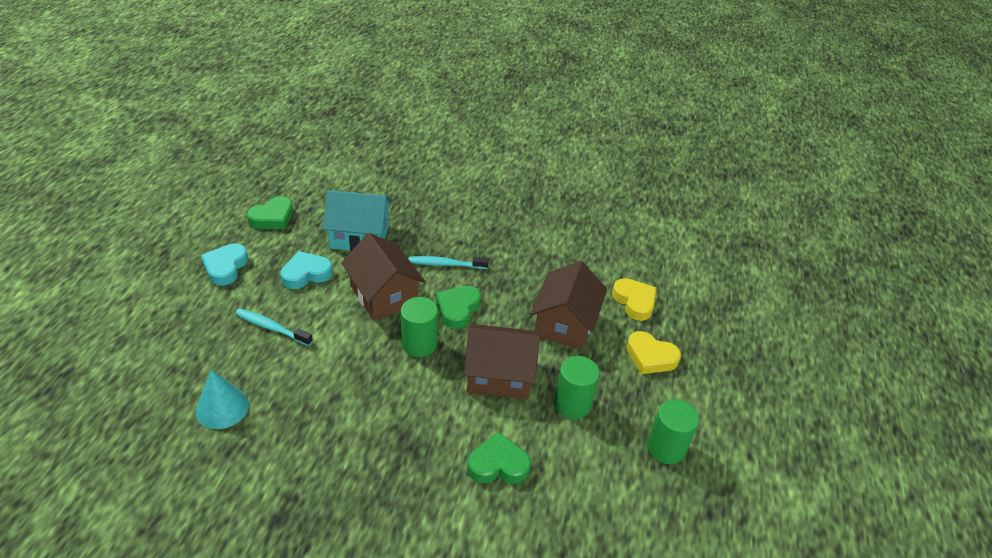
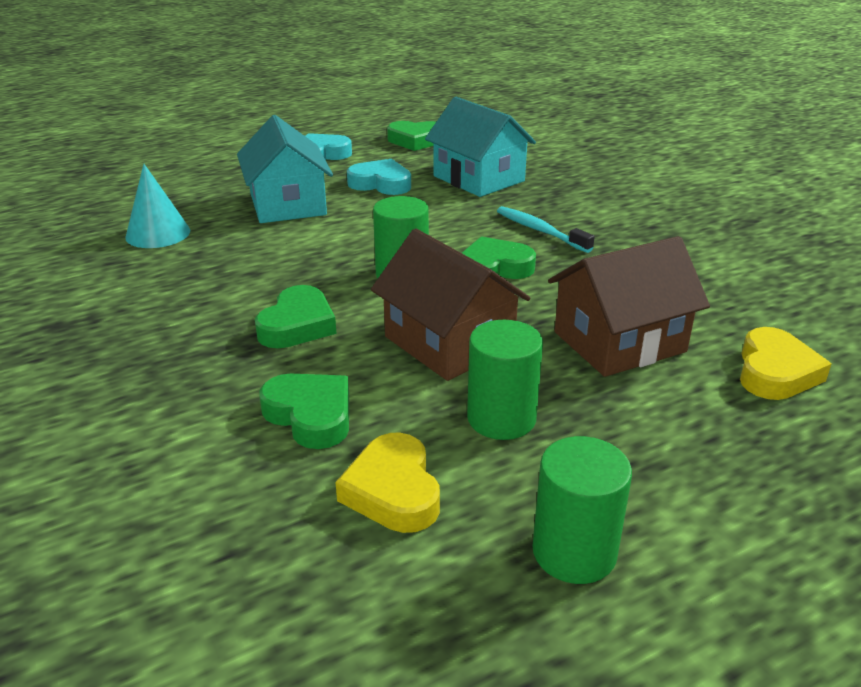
camera: 50 degrees right, 10 degrees down
(271, 328) = (287, 204): turquoise toothbrush -> turquoise house
(384, 295) = (430, 225): brown house -> none
(415, 416) = (297, 325): none -> green heart
(650, 357) = (711, 440): yellow heart -> yellow heart (393, 491)

